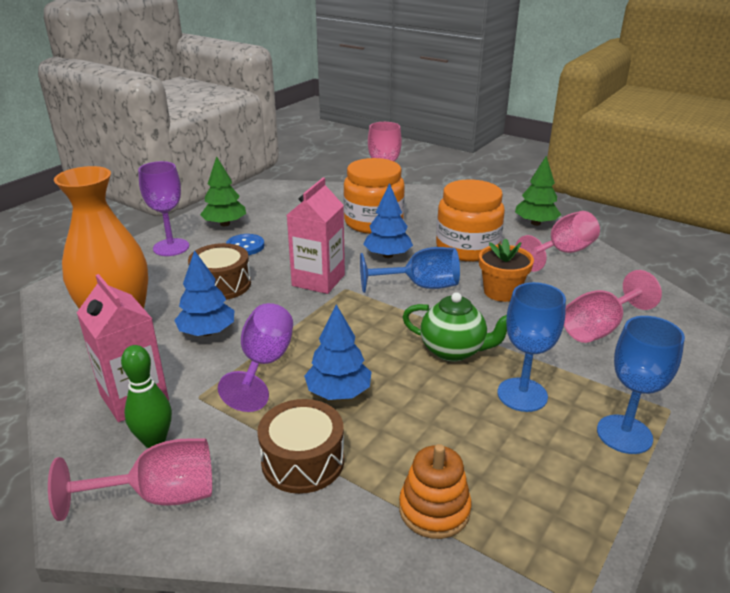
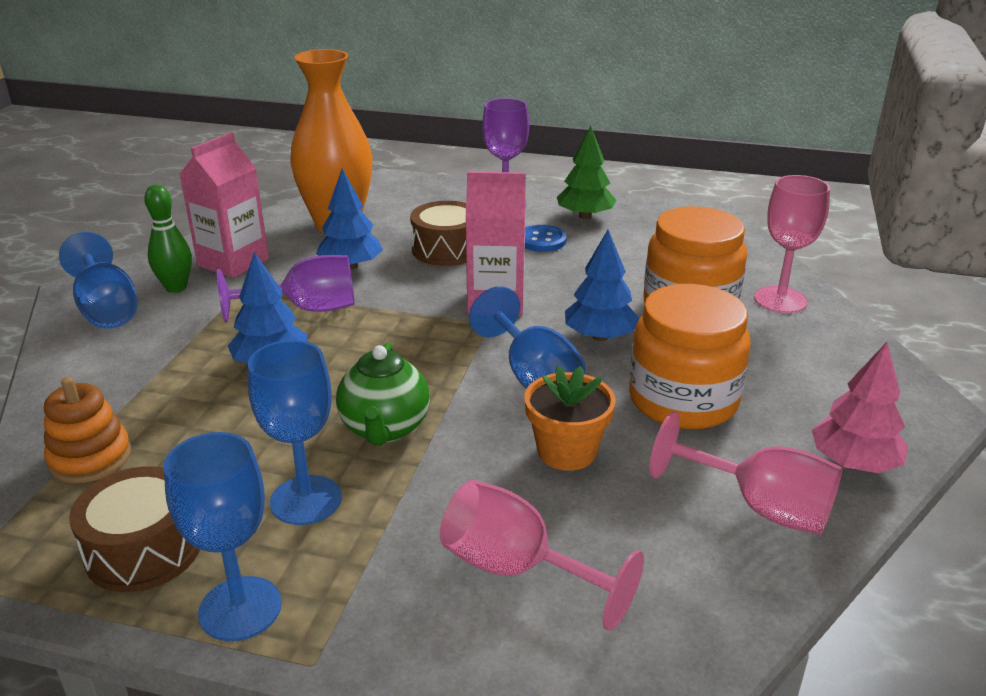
camera: 70 degrees right, 0 degrees up
(160, 496) = (107, 309): pink goblet -> blue goblet
(303, 461) = (157, 366): brown drum -> brown drum (144, 549)
(535, 223) = (853, 463): green tree -> pink tree

